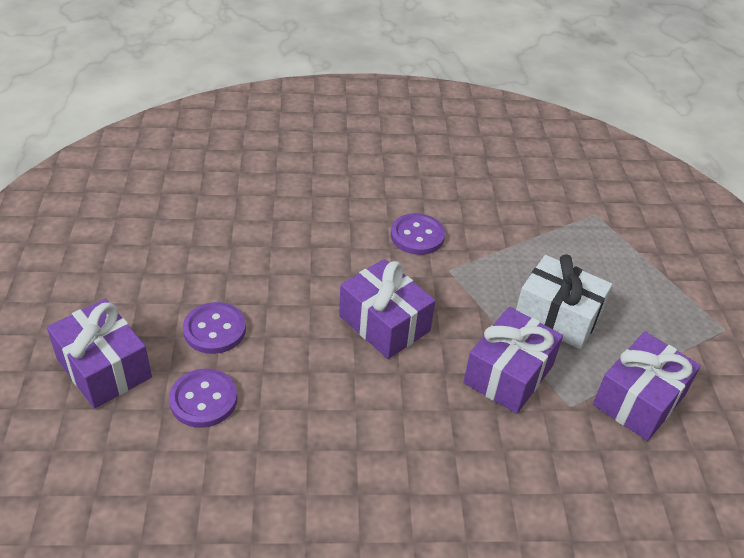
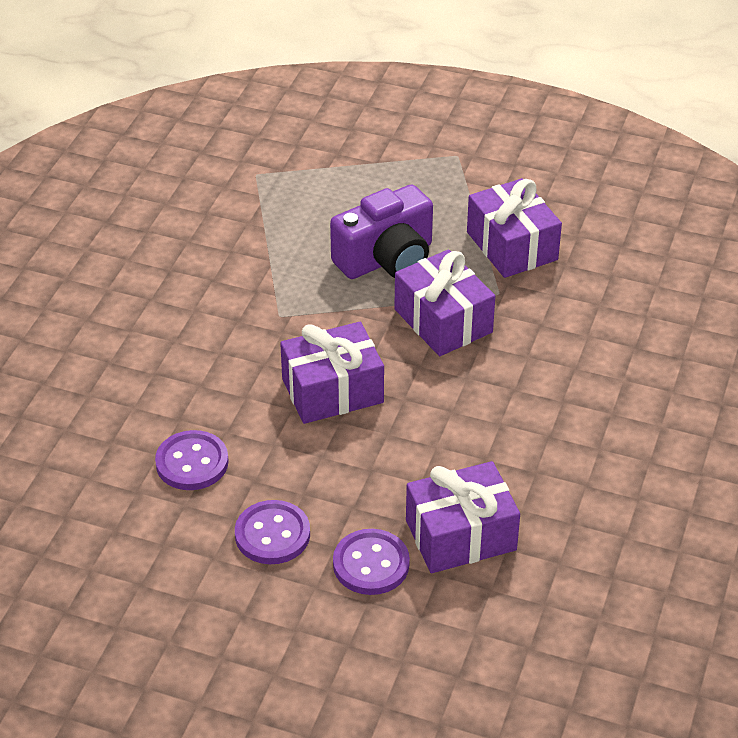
camera: 65 degrees left, 0 degrees up
(104, 368) = (284, 645): purple gift -> purple gift (460, 535)
(417, 236) = (212, 323): purple button -> purple button (192, 463)
(557, 316) = (386, 259): white gift -> purple camera

